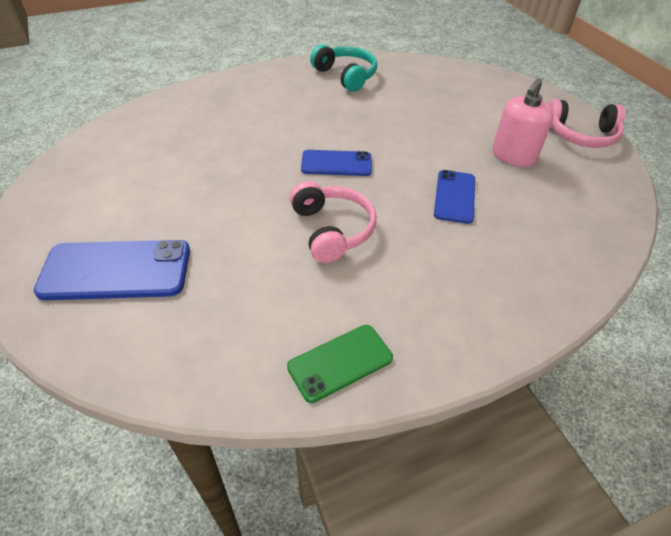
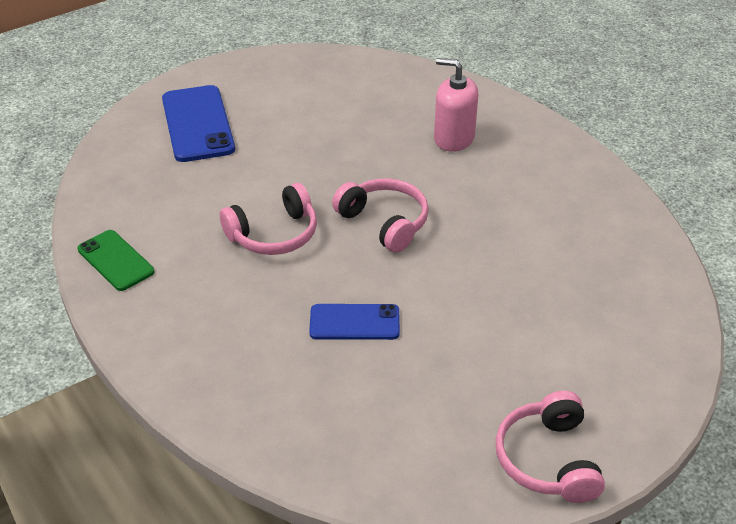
camera: 80 degrees right, 5 degrees down
(336, 163) = (384, 222): blue phone -> pink headphones
(346, 76) = (585, 204): turquoise headphones -> none
(513, 156) = (461, 378): pink soap dispenser -> pink soap dispenser (454, 138)

